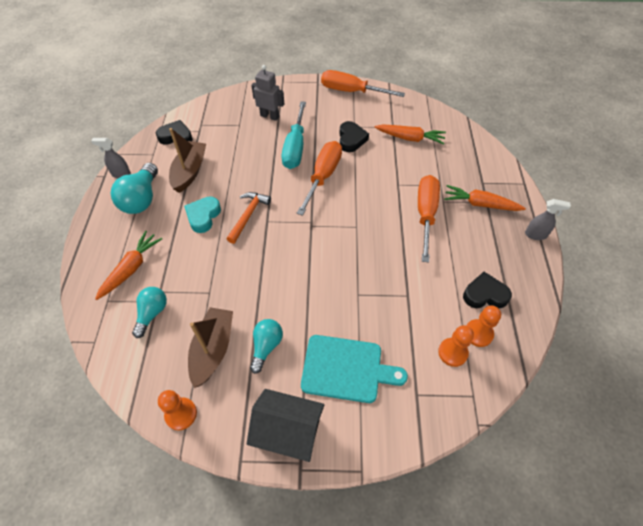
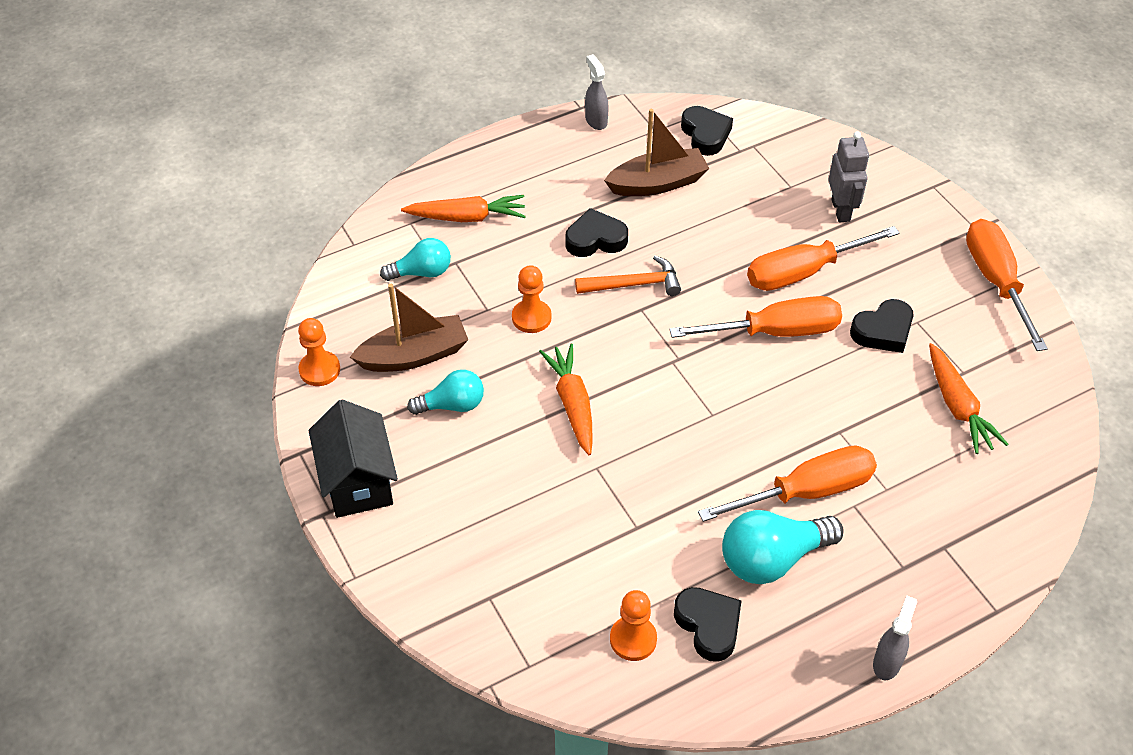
camera: 60 degrees right, 5 degrees down
(141, 199) = (574, 164): turquoise light bulb -> turquoise light bulb (772, 559)
(203, 216) = (595, 239): turquoise heart -> black heart
(295, 147) = (804, 272): turquoise screwdriver -> orange screwdriver
(346, 369) = (475, 503): turquoise cutting board -> none
(452, 352) = (580, 617): orange pawn -> orange pawn (531, 317)
(480, 204) = (890, 560): orange carrot -> orange carrot (572, 404)
(536, 235) = (887, 662): grey spray bottle -> grey spray bottle turned 135 degrees counterclockwise

